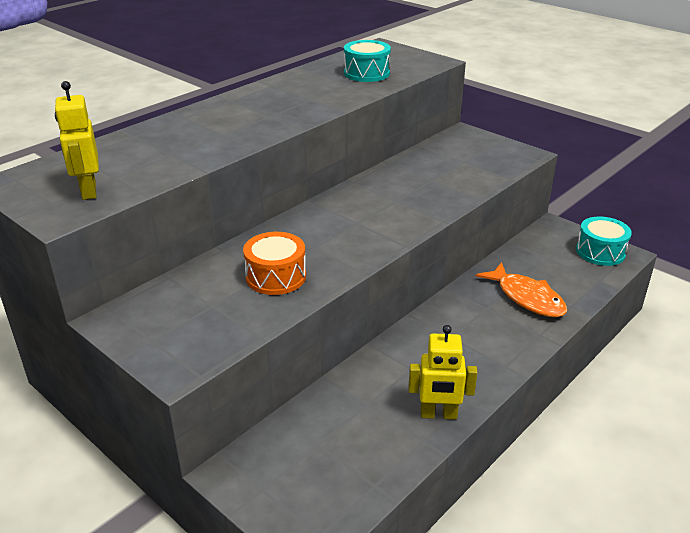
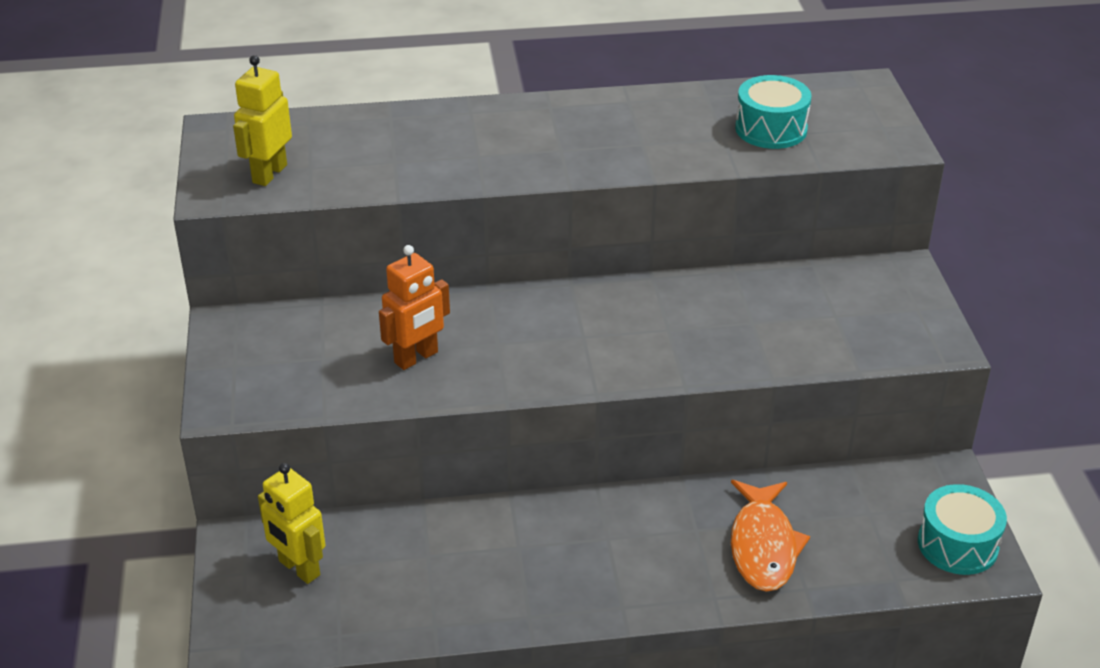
camera: 40 degrees right, 5 degrees up
(276, 276) = (416, 358): orange drum -> orange robot
(438, 414) = (481, 610): yellow robot -> yellow robot (299, 568)

